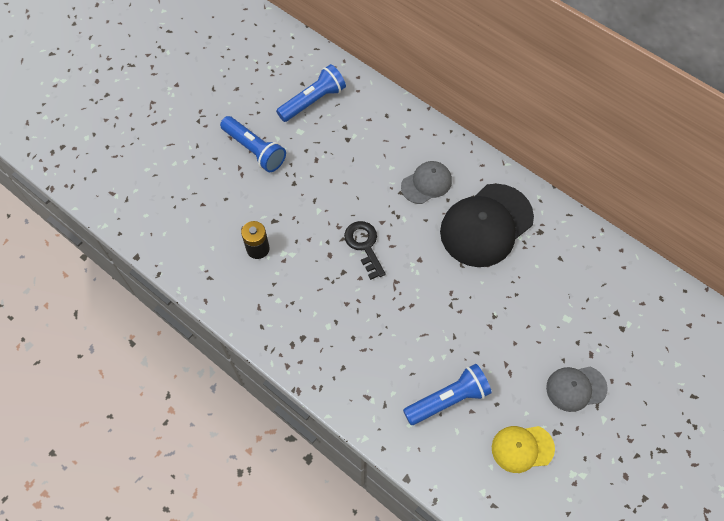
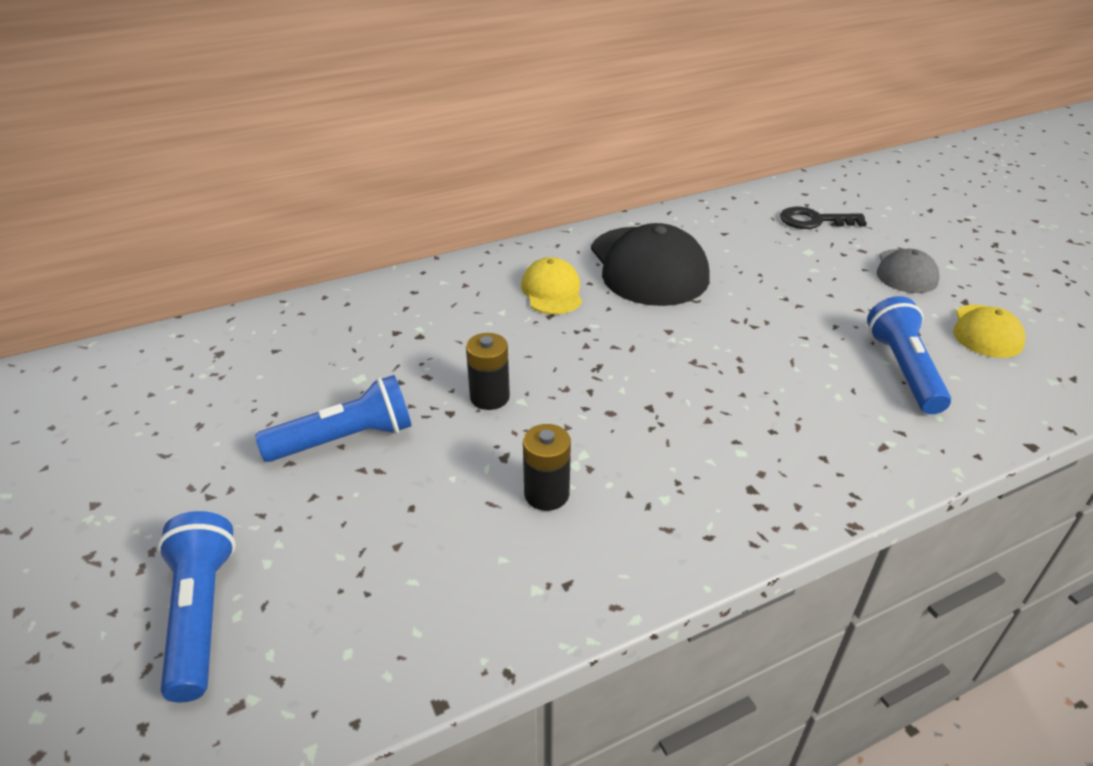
camera: 65 degrees left, 25 degrees down
(313, 101) = (319, 349): blue flashlight -> blue flashlight (201, 615)
(314, 195) = (489, 397): none -> black battery
(364, 245) = (616, 372): black key -> black key (814, 221)
(426, 183) = (552, 291): grey cap -> yellow cap

